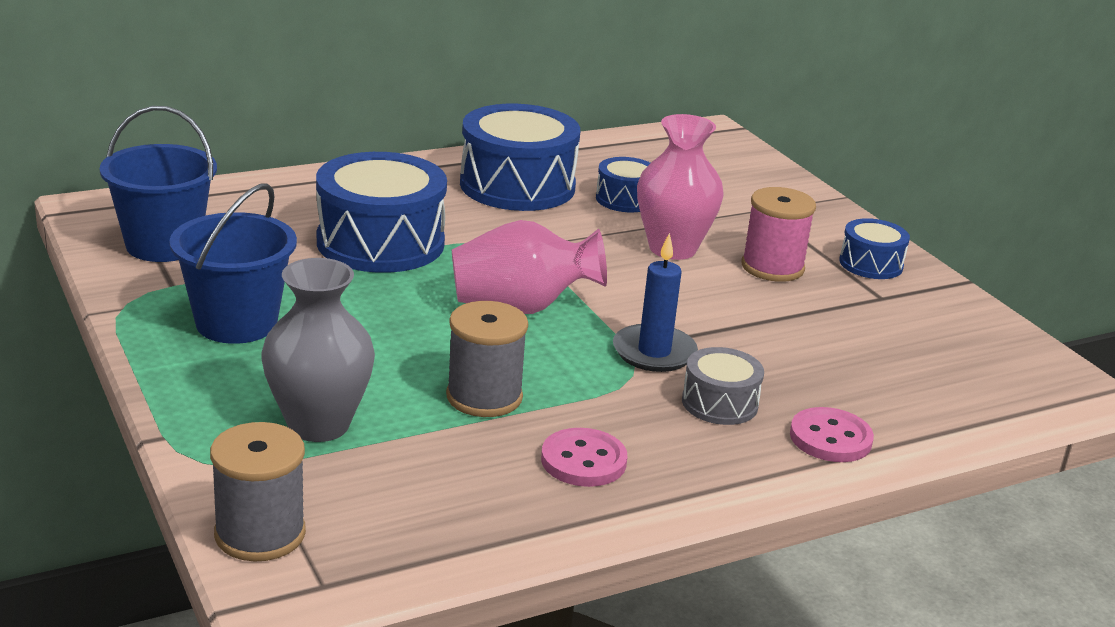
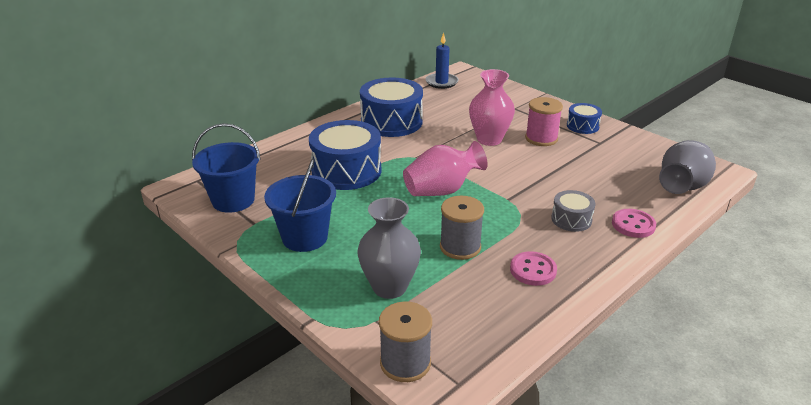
camera: 15 degrees left, 5 degrees up
(625, 199) = (448, 117): blue drum -> none
(654, 352) = (521, 199): blue candle -> blue candle (441, 82)
(984, 401) = (682, 186): none -> grey vase

